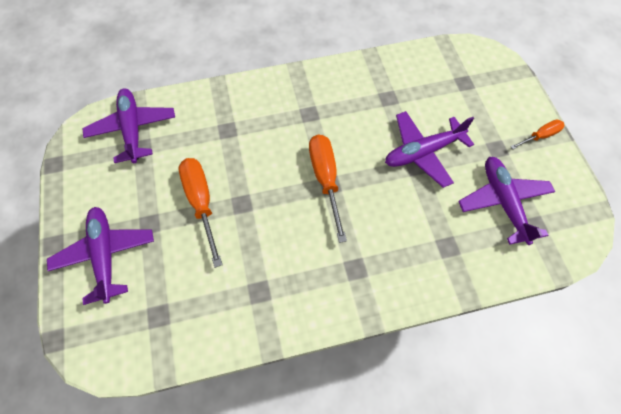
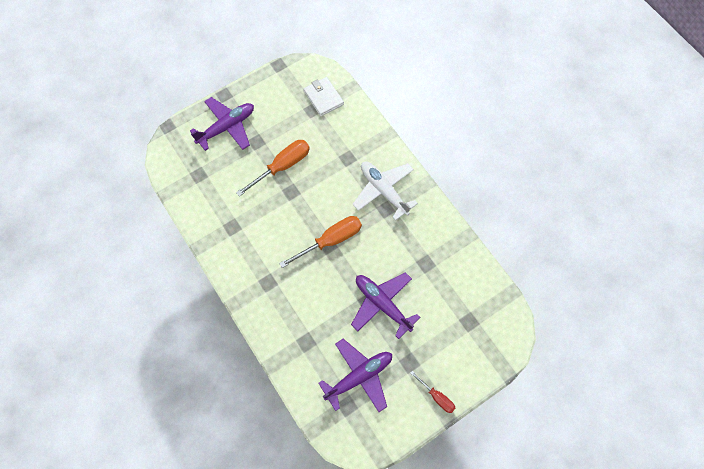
camera: 70 degrees right, 5 degrees up
(132, 129) = (323, 98): purple plane -> white wallet
(286, 108) = (383, 191): none -> white plane
(540, 136) = (436, 396): orange screwdriver -> red screwdriver

